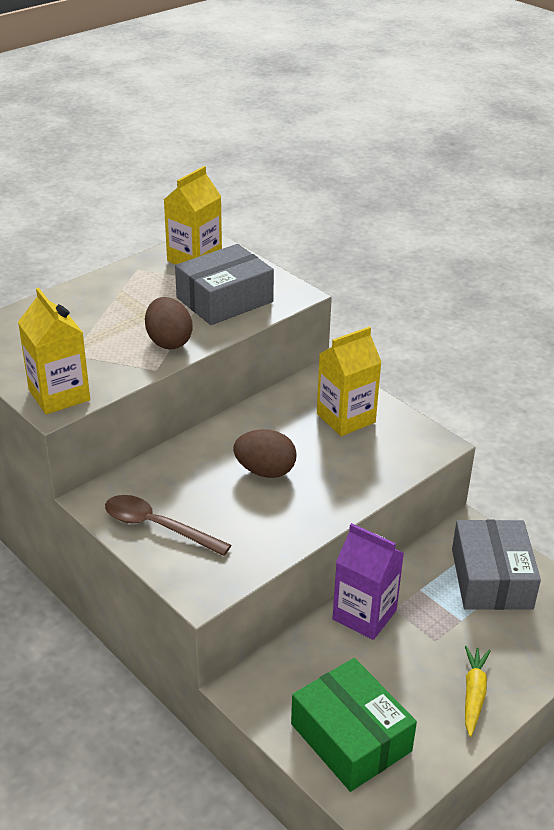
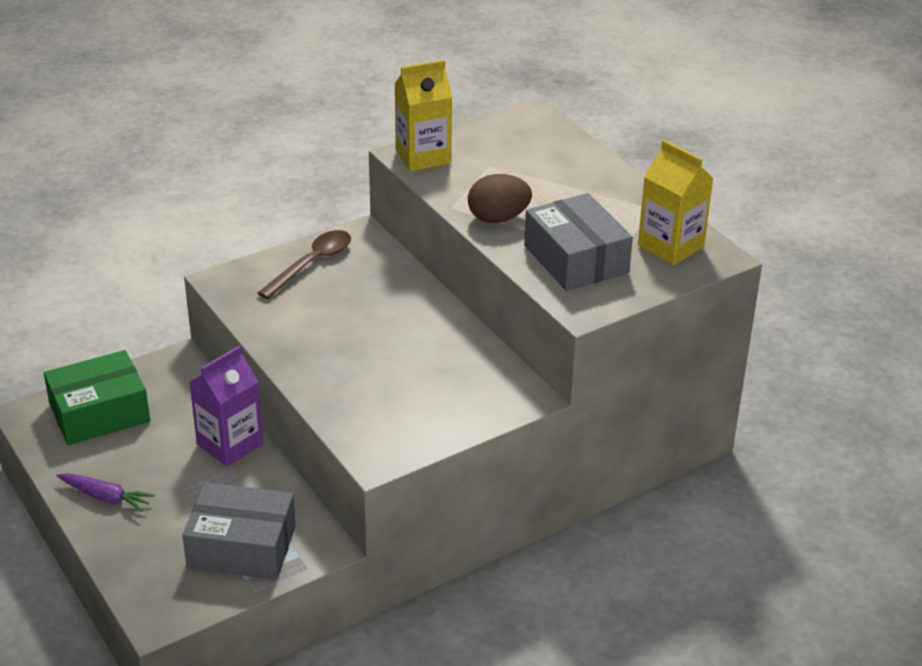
camera: 100 degrees right, 0 degrees up
(265, 471) = (368, 332): brown egg -> none
(346, 418) = (441, 398): yellow carton -> none
(473, 694) = (106, 497): yellow carrot -> purple carrot

